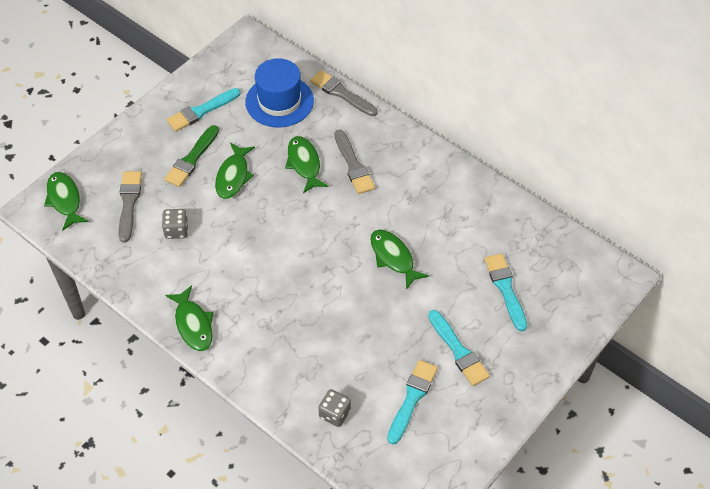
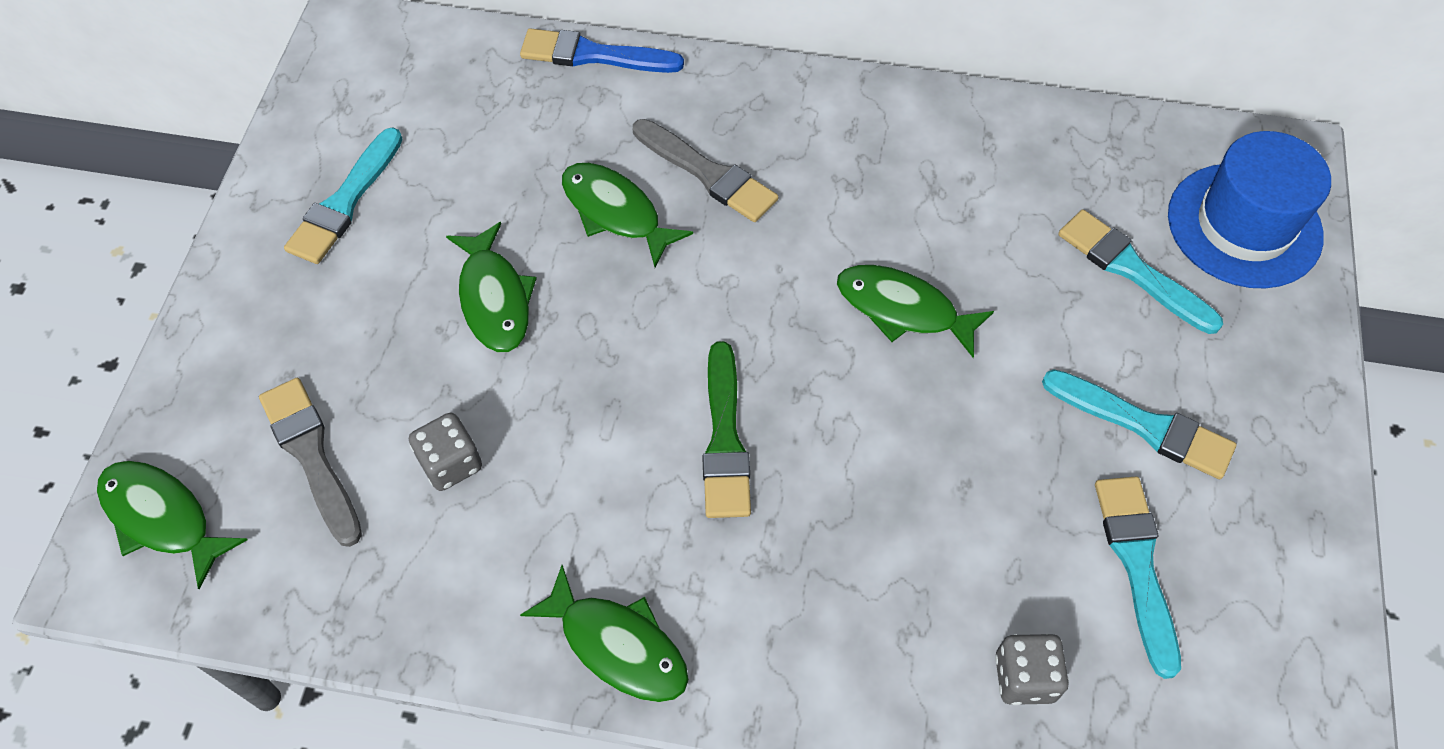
camera: 30 degrees left, 5 degrees up
(191, 159) = (387, 304): green brush -> green brush (724, 439)
(279, 101) = (487, 118): blue hat -> blue hat (1244, 225)
(341, 93) = (593, 55): grey brush -> blue brush

